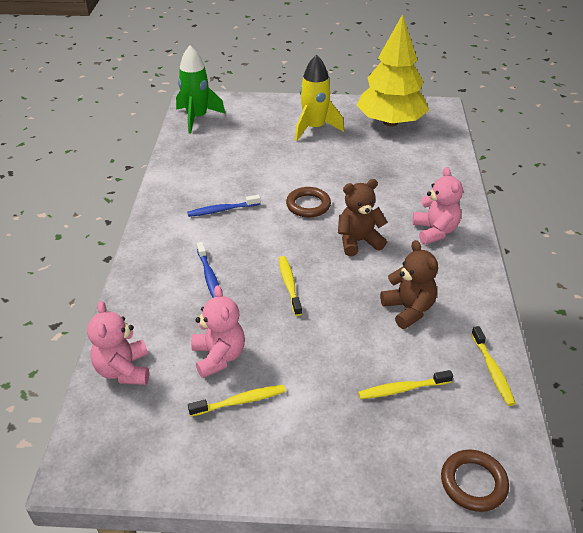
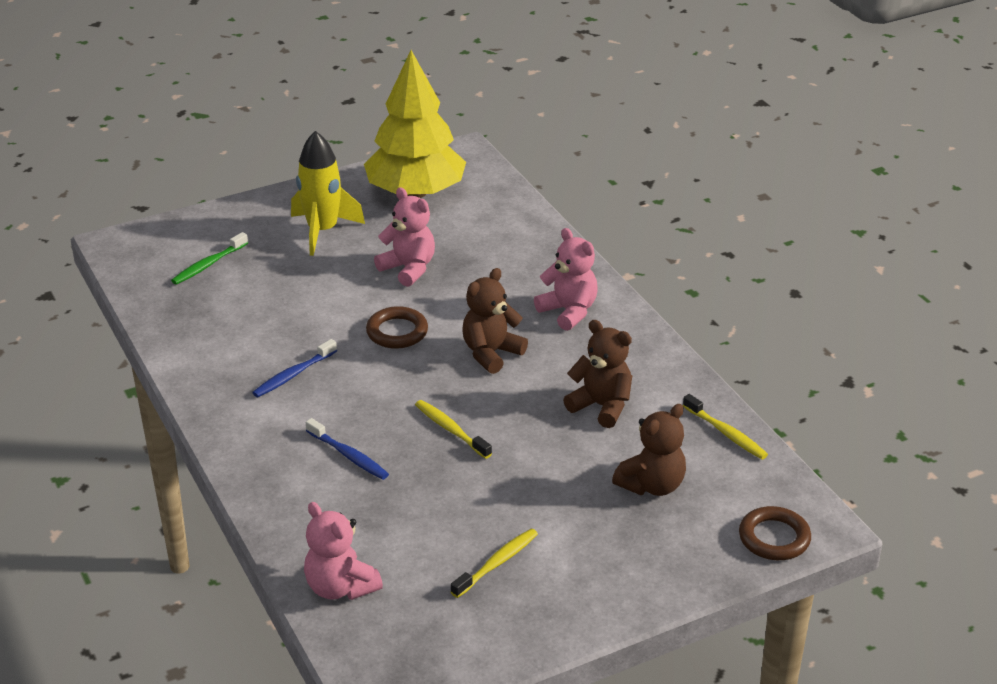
camera: 30 degrees left, 5 degrees down
(197, 118) = (145, 267): green rocket -> none
(219, 357) = (436, 532): pink teddy bear -> pink teddy bear (408, 269)
(232, 127) = (208, 264): none -> green toothbrush
(402, 389) = (652, 485): yellow toothbrush -> brown teddy bear

